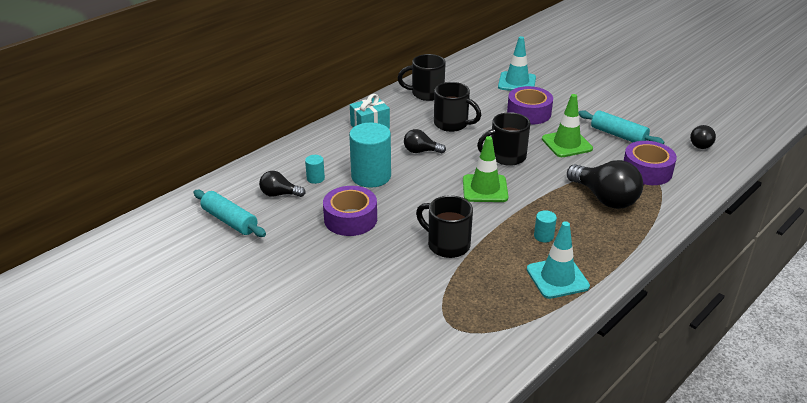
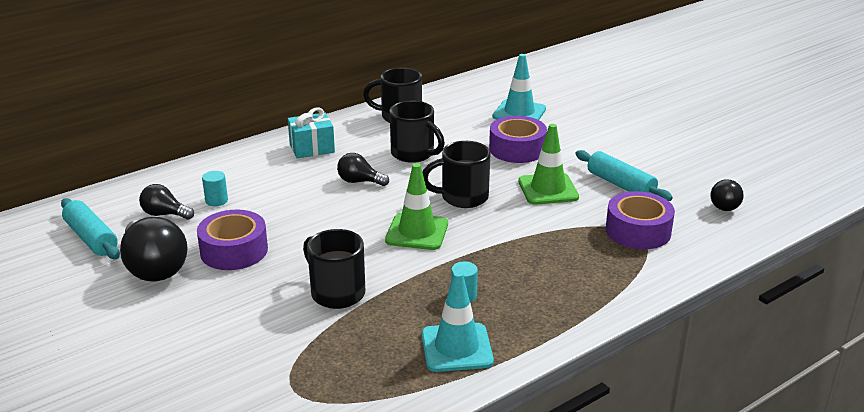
camera: 10 degrees right, 5 degrees down
(371, 176) = (284, 204): turquoise cylinder -> none
(605, 198) = (566, 259): black light bulb -> black light bulb (154, 268)

